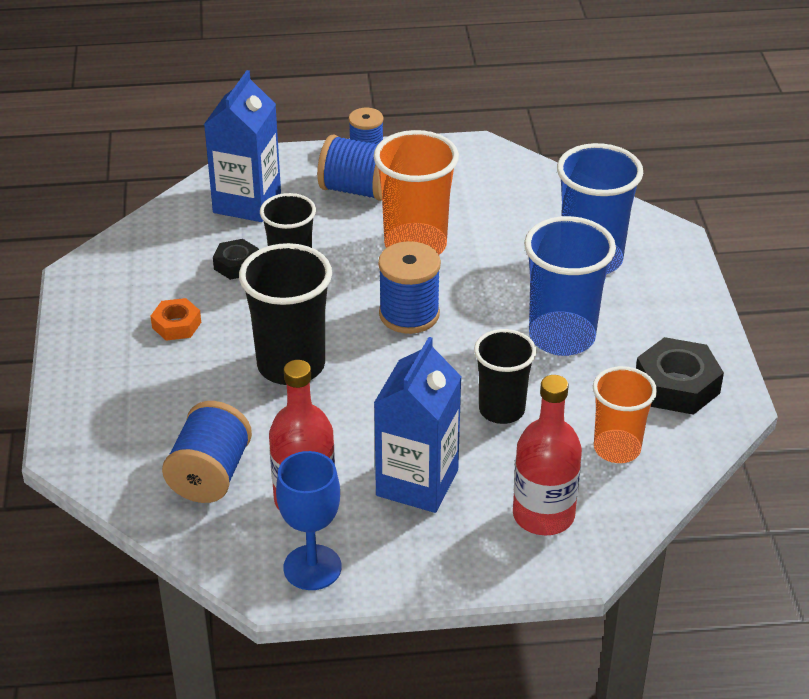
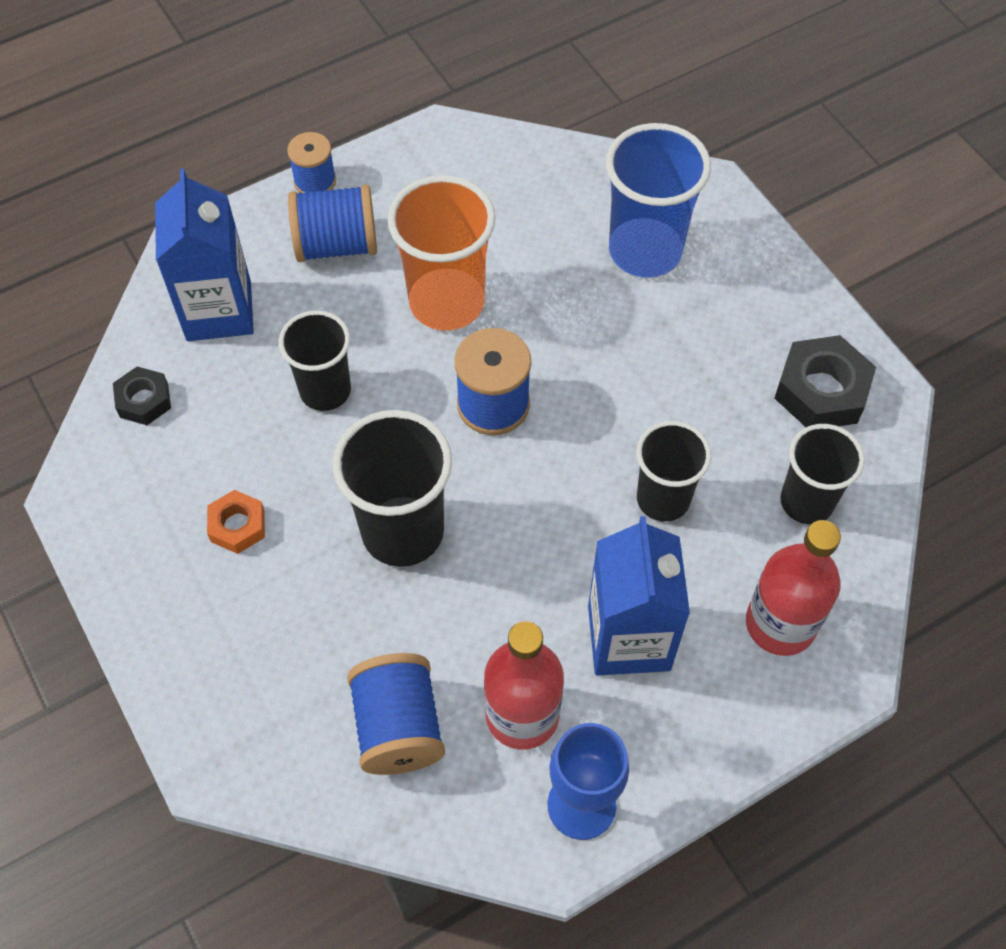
camera: 25 degrees left, 20 degrees up
(237, 265) = (258, 408): black nut -> black nut (144, 400)
(562, 337) = (671, 371): blue cup -> none
(617, 449) = (806, 502): orange cup -> black cup

